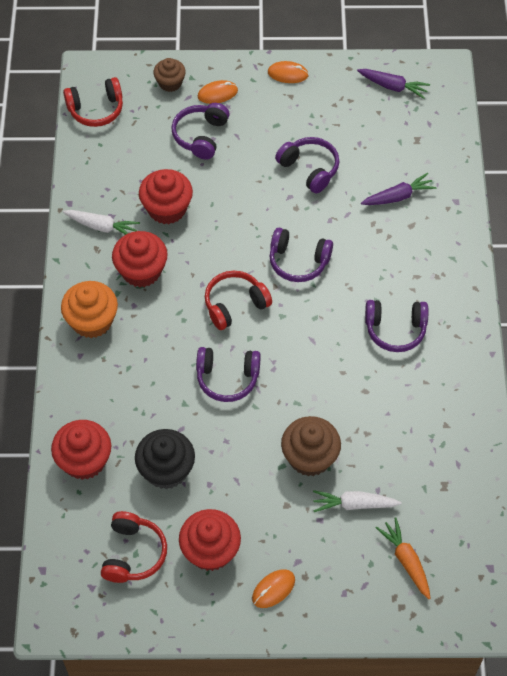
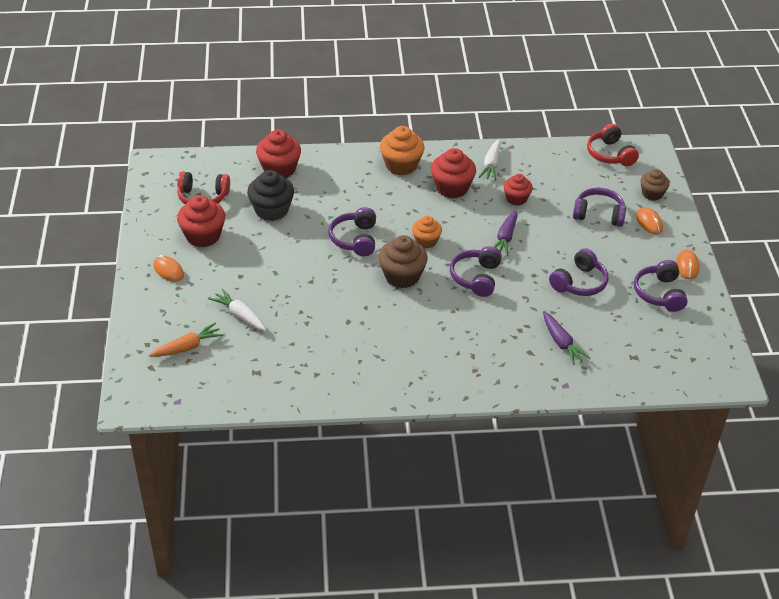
camera: 85 degrees right, 15 degrees down
(167, 209) = (516, 198): red cupcake -> red cupcake, size x0.64
(235, 305) = (426, 241): red headphones -> orange cupcake
(310, 457) = (283, 288): brown cupcake -> brown cupcake (402, 276)
(354, 504) = (240, 315): white carrot -> white carrot turned 45 degrees counterclockwise
(393, 87) = (696, 339): purple carrot -> purple carrot (505, 238)
(395, 329) = (413, 341): purple headphones -> purple headphones (659, 293)

